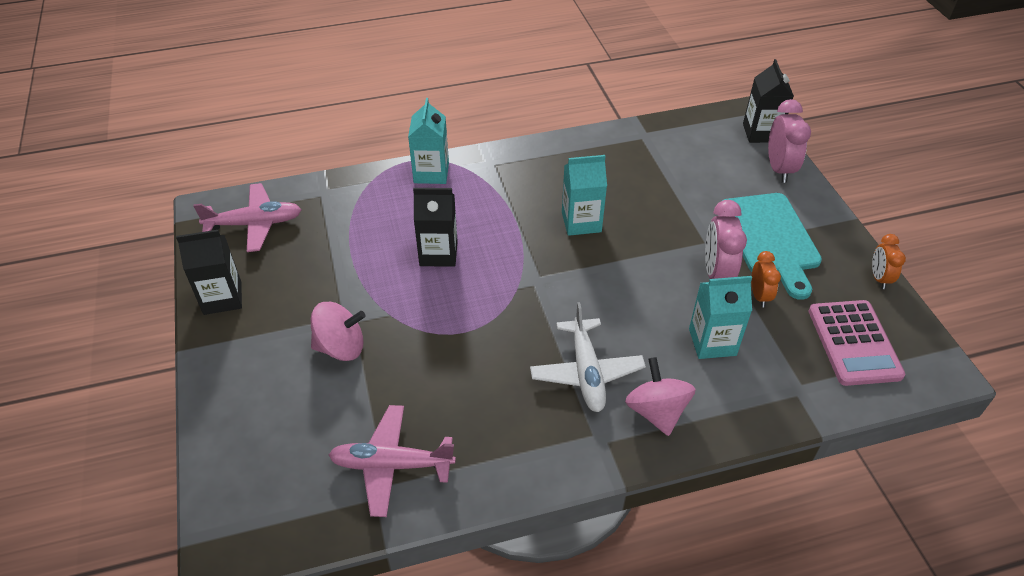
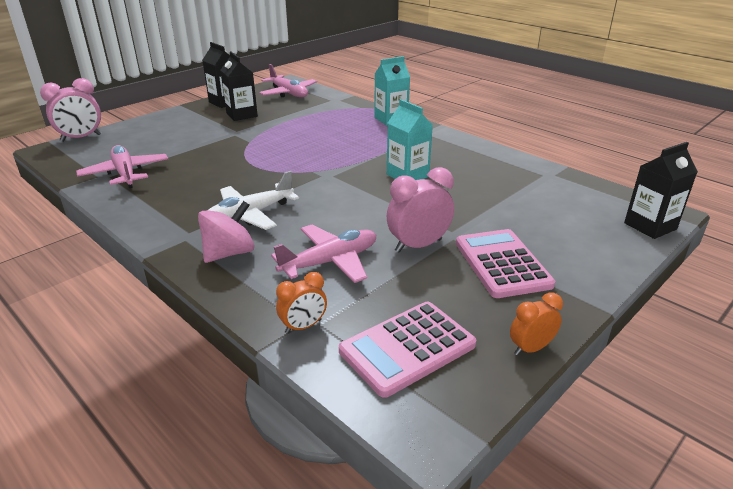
camera: 60 degrees right, 15 degrees down
(341, 347) = (211, 137): pink spinning top -> none
(438, 253) = (318, 140): black carton -> black carton (242, 115)
(712, 342) = (330, 262): turquoise carton -> pink plane
(759, 296) = (414, 274): orange clock -> orange clock (303, 326)
(770, 238) = (502, 264): turquoise cutting board -> pink calculator
(779, 169) = (612, 247): pink clock -> pink clock (81, 138)

